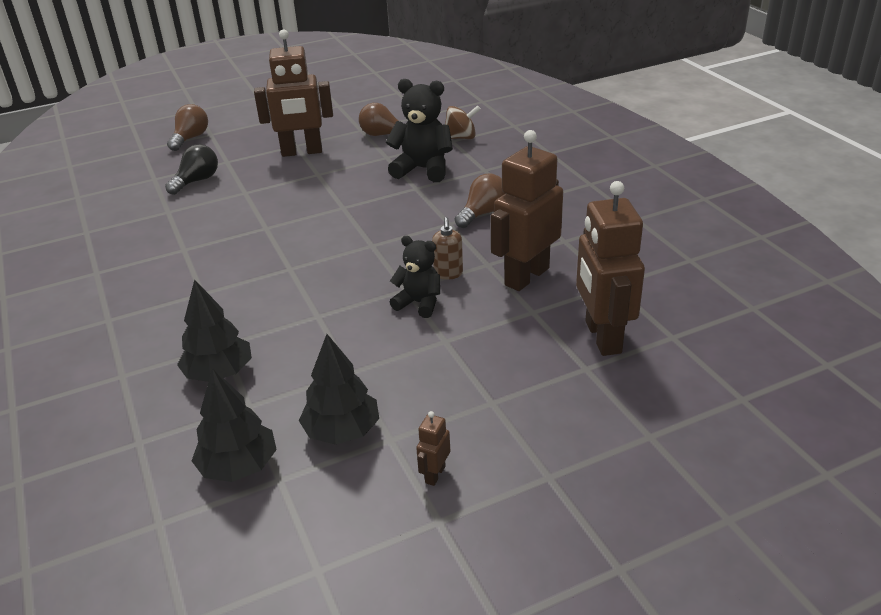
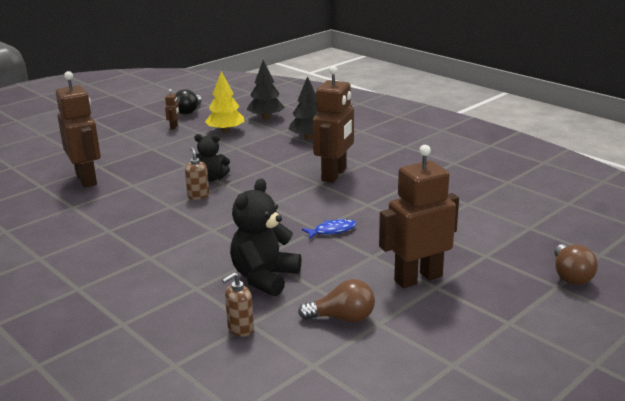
camera: 160 degrees right, 10 degrees down
(197, 181) = (483, 231): black light bulb -> black light bulb (188, 111)
(330, 202) = (332, 231): none -> blue fish
(342, 431) = (225, 131): black tree -> yellow tree
(423, 169) = (264, 277): black teddy bear -> black teddy bear turned 120 degrees clockwise
(461, 138) = (240, 329): brown spinning top -> brown soap dispenser
(483, 213) = (184, 242): brown light bulb -> none
(526, 276) = (139, 202): brown robot -> brown robot (334, 175)

